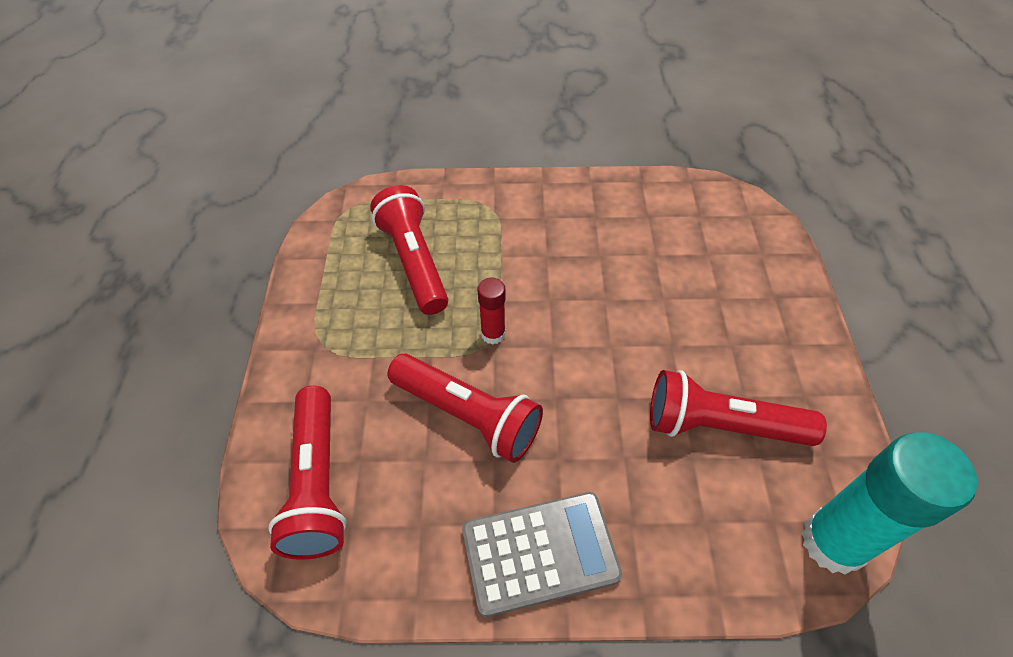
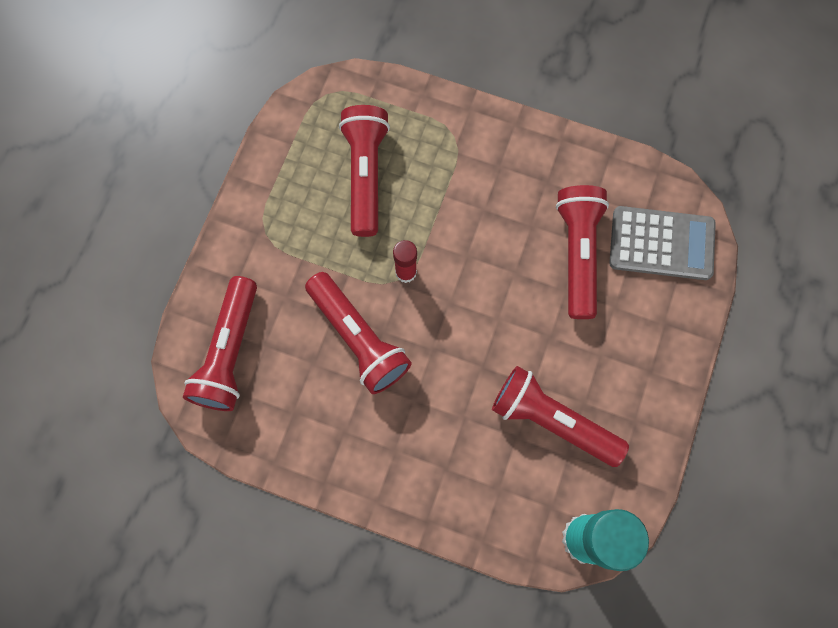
camera: 20 degrees right, 20 degrees up
(540, 552) = (370, 464): grey calculator -> grey calculator (661, 243)
(657, 264) = (578, 254): none -> red flashlight

